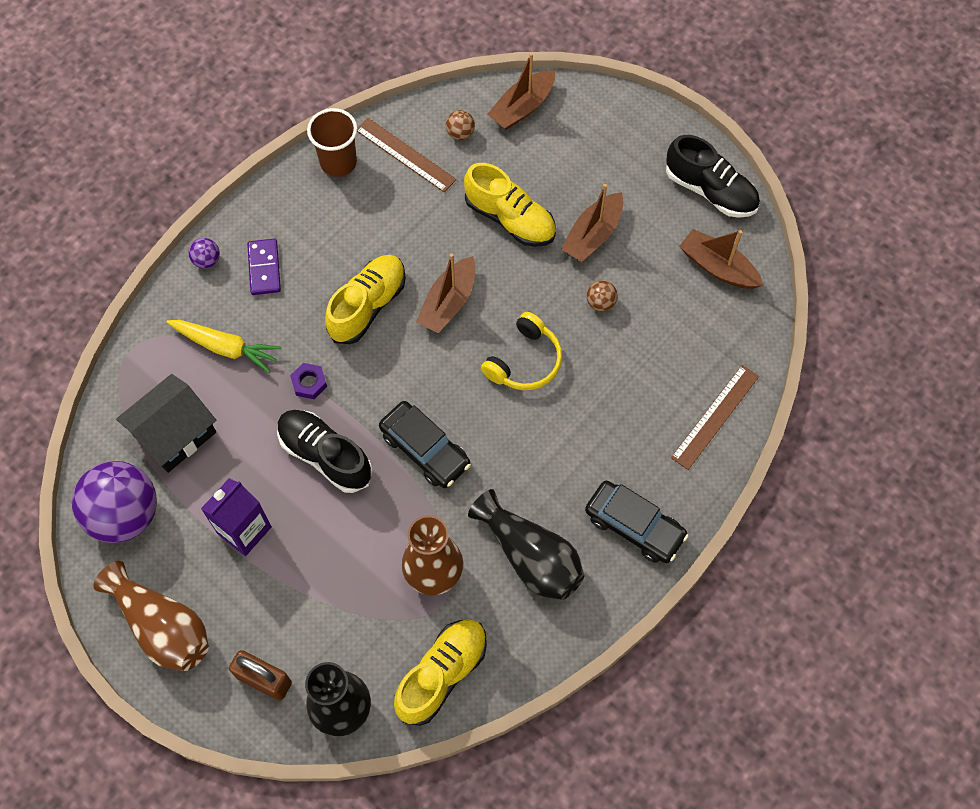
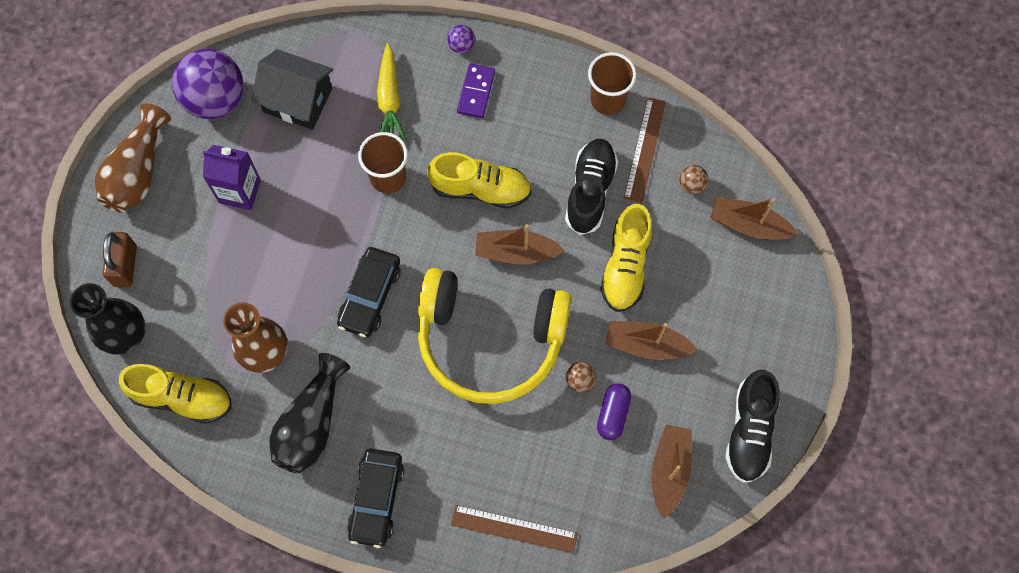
camera: 65 degrees right, 5 degrees up
(264, 268) = (476, 92): purple domino -> purple domino turned 45 degrees counterclockwise
(309, 383) = (388, 177): purple nut -> brown cup
(325, 455) = (329, 221): black shoe -> black shoe (590, 191)
(524, 361) = (490, 340): yellow headphones -> yellow headphones, size x2.00
(645, 289) = (613, 414): none -> purple capsule

